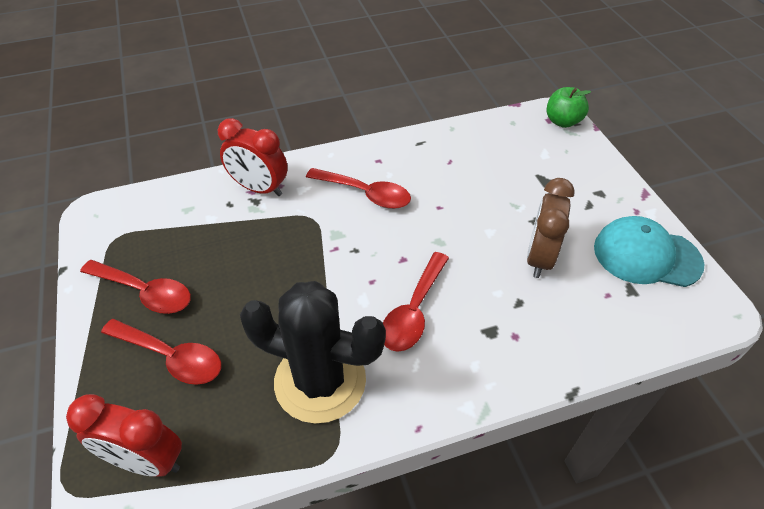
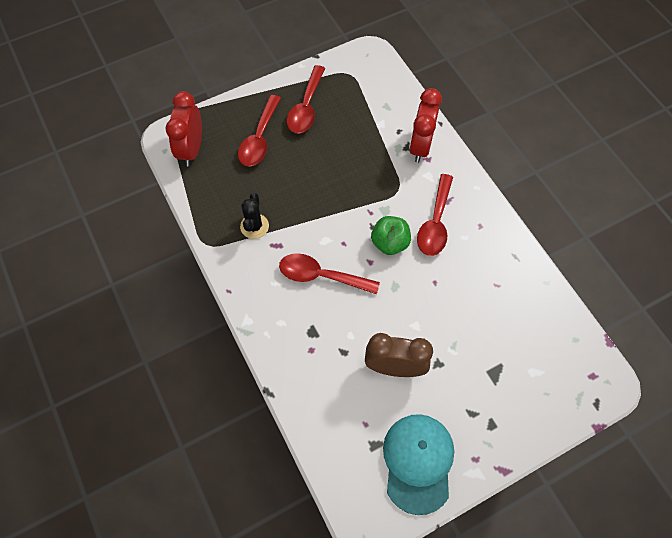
camera: 80 degrees right, 15 degrees up
(320, 381) = (254, 226): black cactus -> black cactus, size x0.46
(562, 121) = (594, 390): green apple -> green apple (390, 243)

